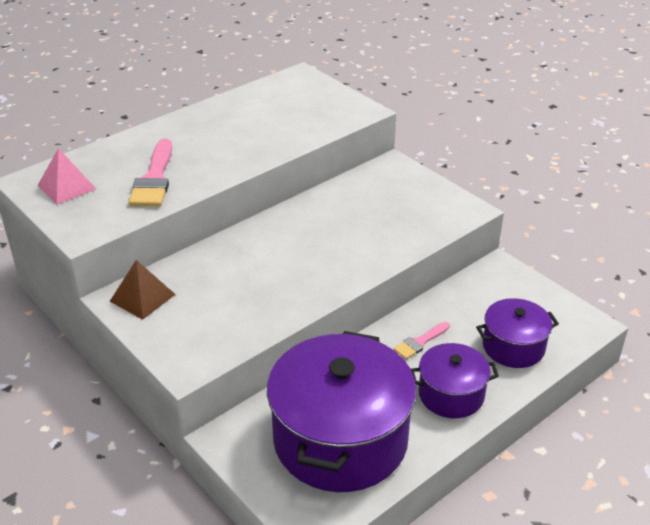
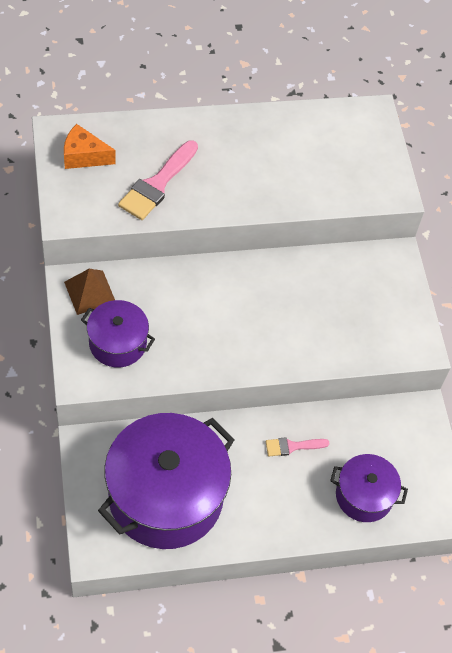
camera: 25 degrees right, 20 degrees up
(67, 187) = (84, 156): pink pyramid -> orange cheese
(451, 394) = (277, 508): purple pot -> purple pot (118, 343)

